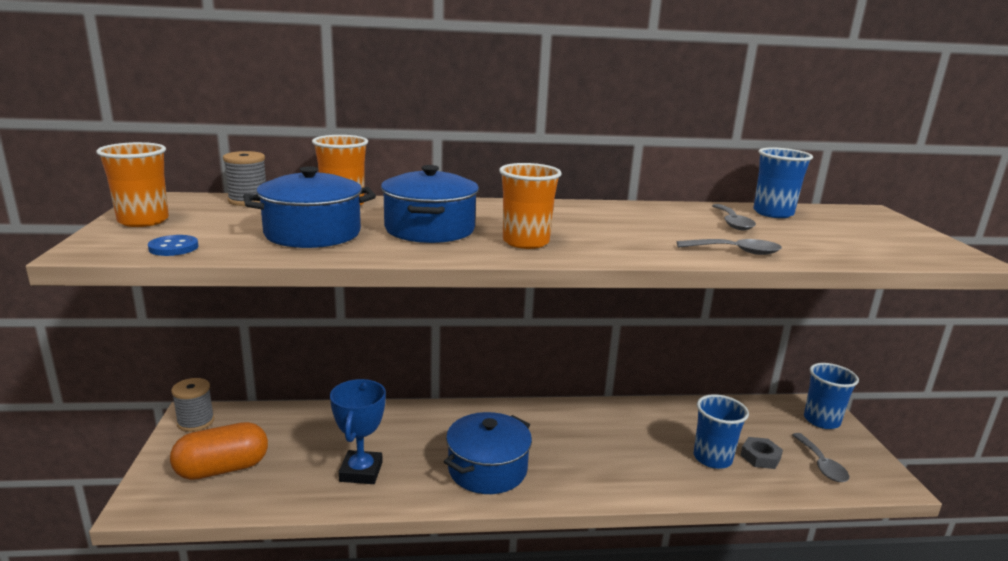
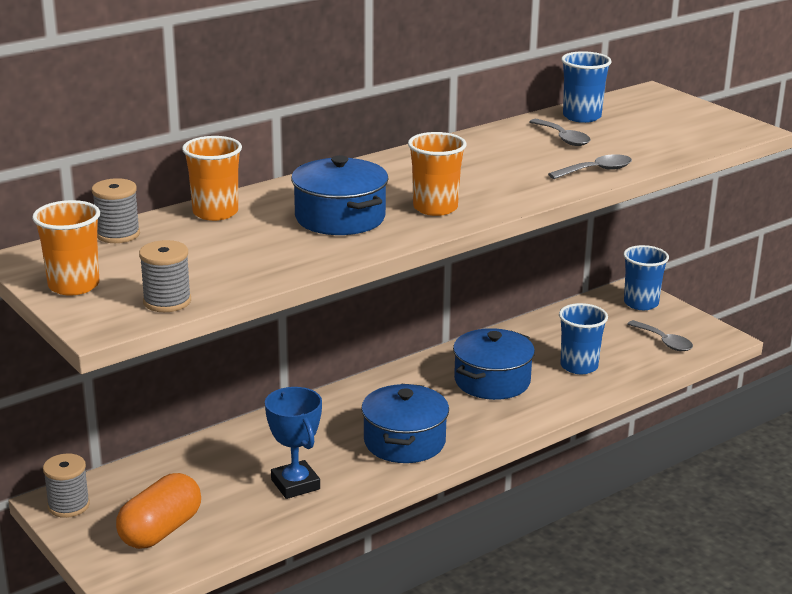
camera: 30 degrees left, 5 degrees up
(173, 247) = (167, 301): blue button -> grey spool
(313, 233) = (252, 252): blue pot -> blue pot (492, 381)
(760, 457) = (614, 352): grey nut -> none

